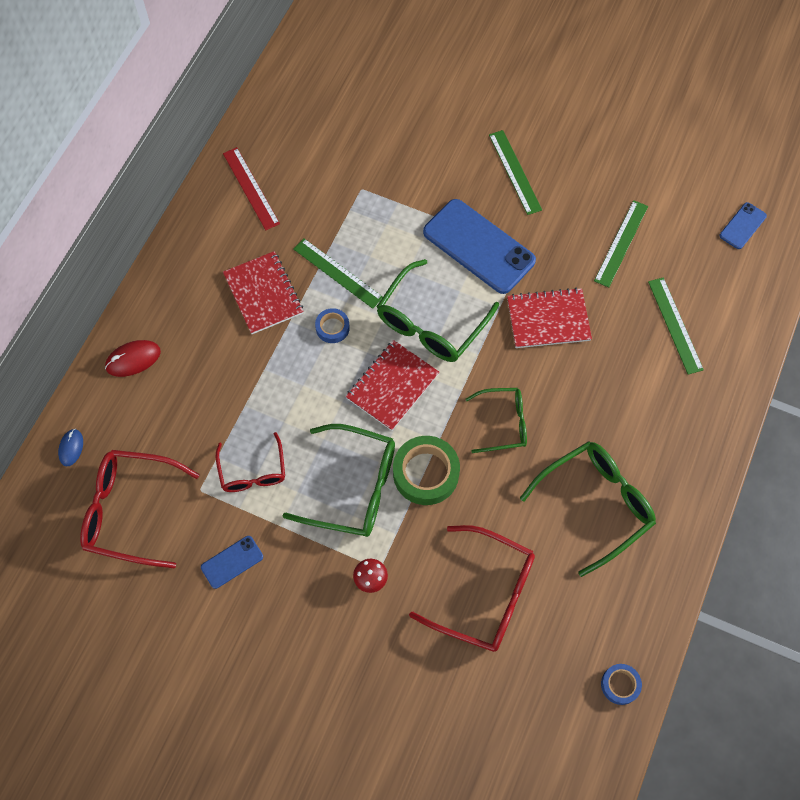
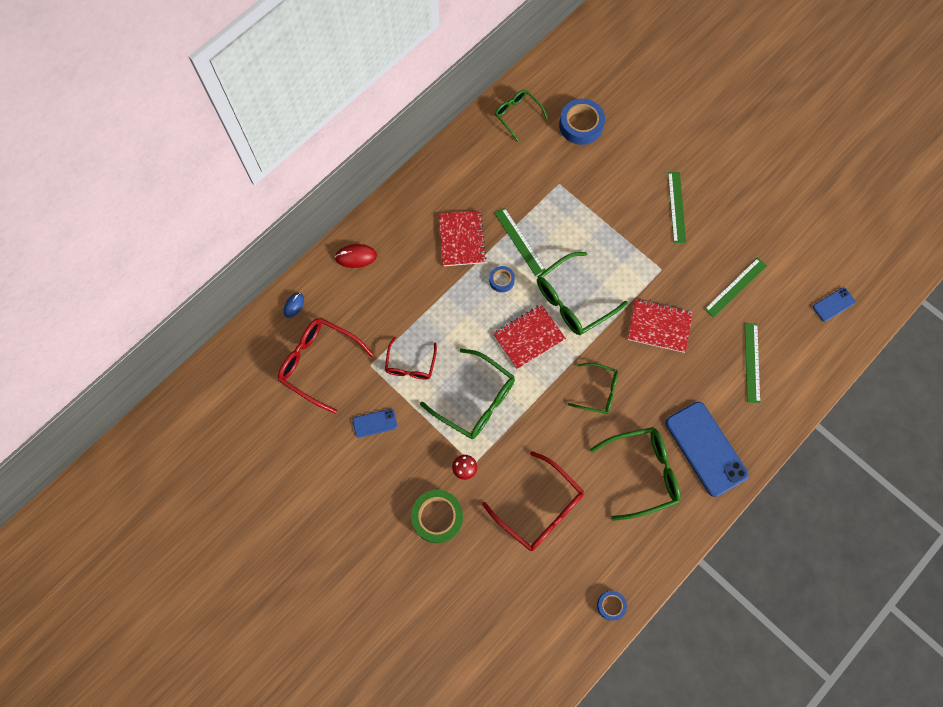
camera: 20 degrees right, 5 degrees up
(251, 188) = (480, 158): red ruler -> none
(279, 123) = (517, 115): none -> green glasses
(363, 112) = (581, 125): none -> blue tape
(426, 473) = (530, 408): green tape -> green tape (437, 517)
(479, 246) = (628, 255): blue phone -> blue phone (706, 448)

